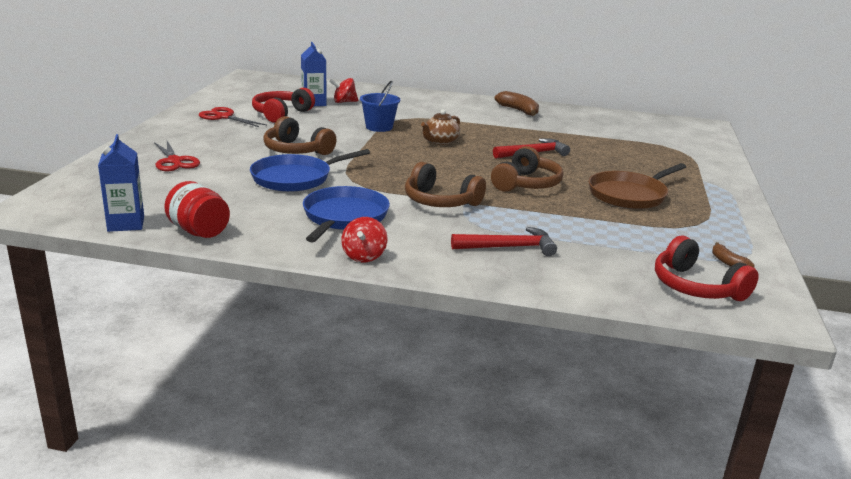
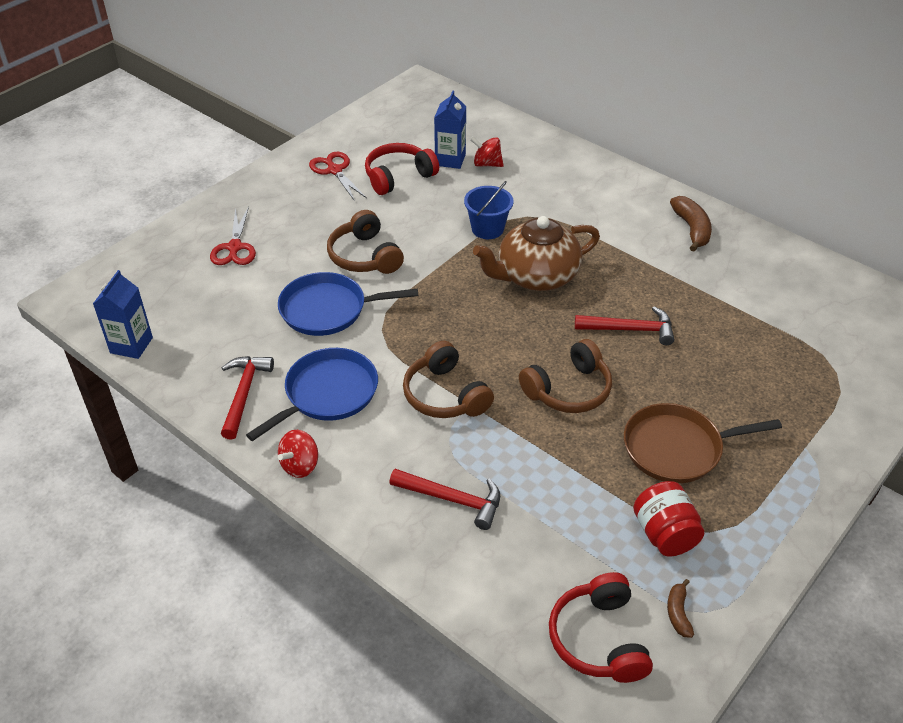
camera: 30 degrees right, 20 degrees up
(199, 231) = (183, 377): red jar -> red jar (664, 534)
(269, 230) = (244, 394): none -> red hammer
(440, 141) = (536, 276): brown teapot -> brown teapot, size x1.82

